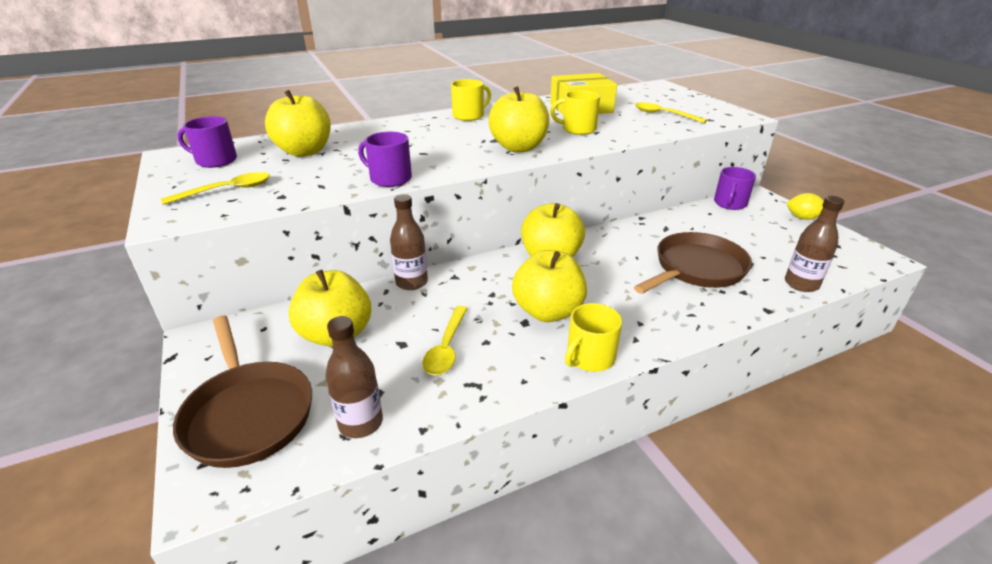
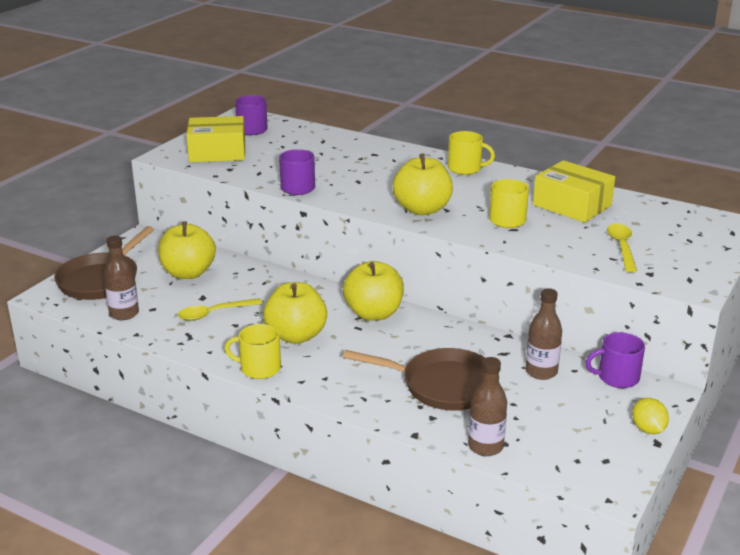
camera: 55 degrees right, 5 degrees down
(227, 190) = (217, 152): yellow spoon -> yellow box
(304, 152) = (302, 146): yellow apple -> none
(411, 282) = (271, 273): brown bottle -> brown bottle (541, 372)

